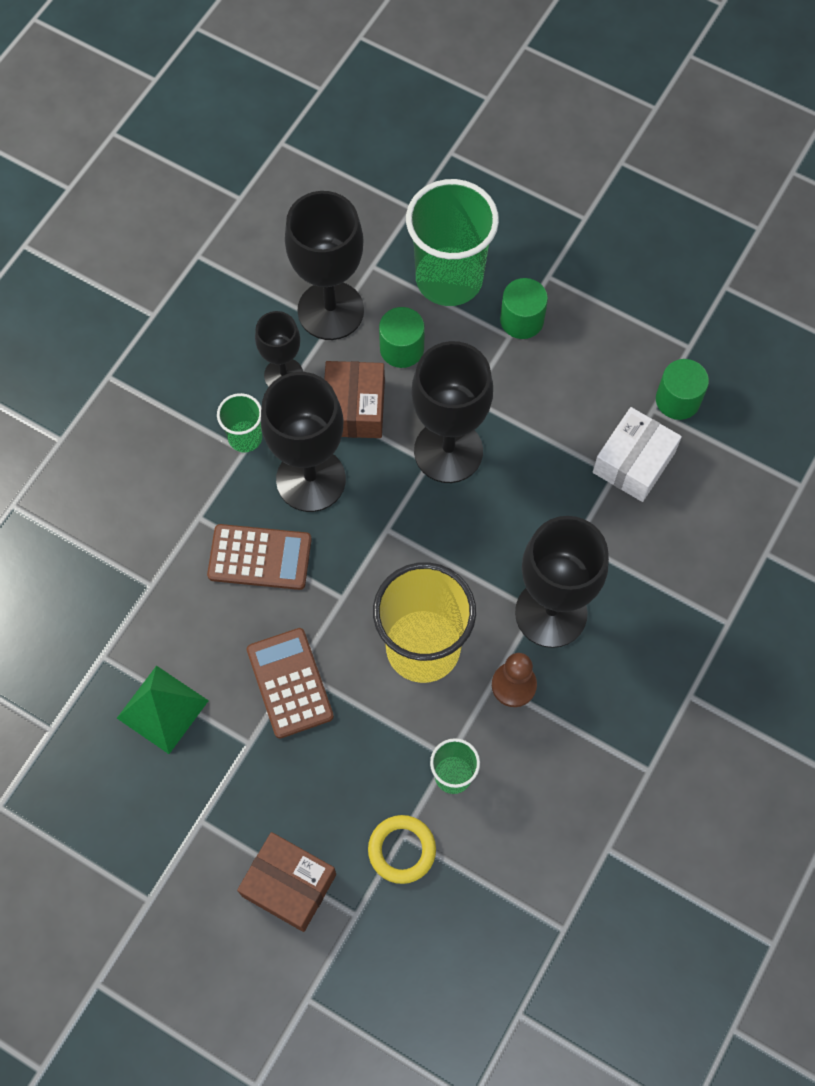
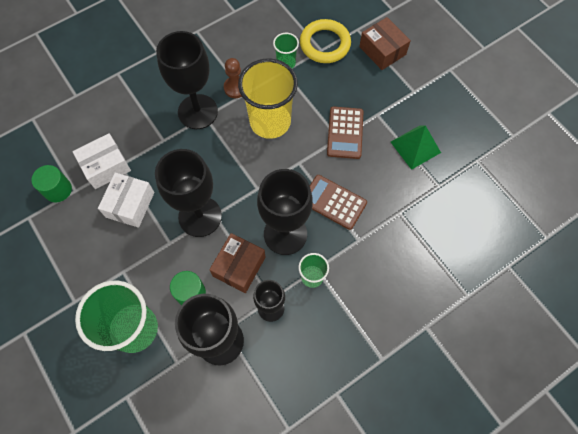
camera: 155 degrees left, 0 degrees up
(402, 850) = (325, 44): yellow ring -> yellow ring, size x1.53
(521, 320) = (109, 278): green cylinder -> none
(559, 424) = (130, 204): none -> white box

